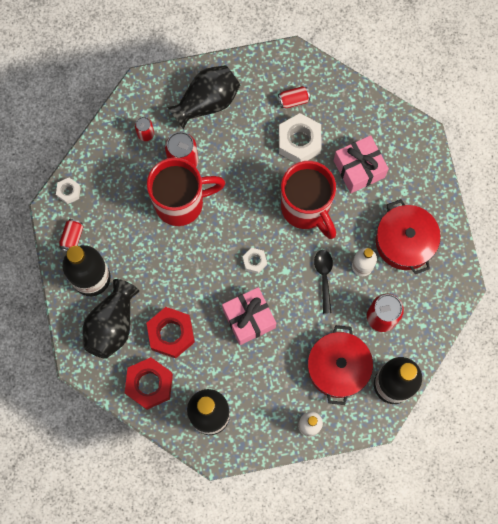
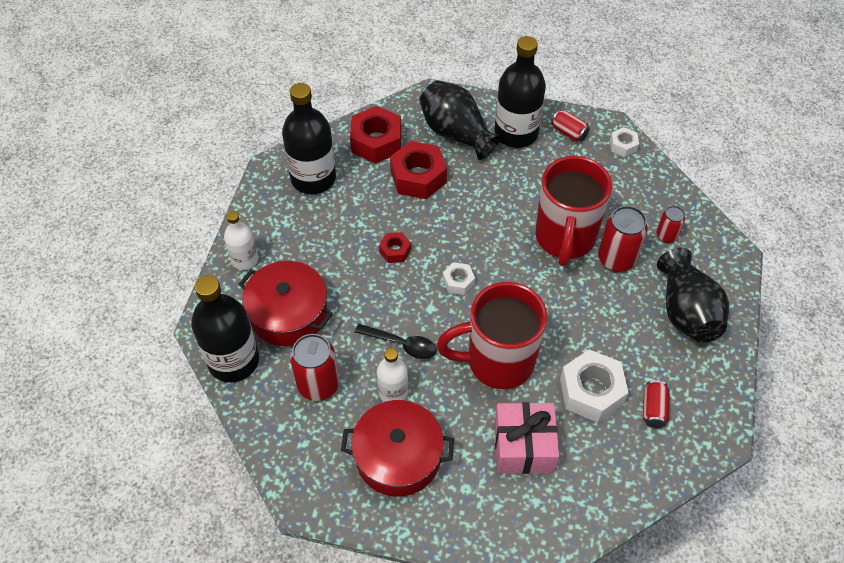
camera: 115 degrees right, 20 degrees down
(249, 318) = (395, 251): pink gift -> red nut

